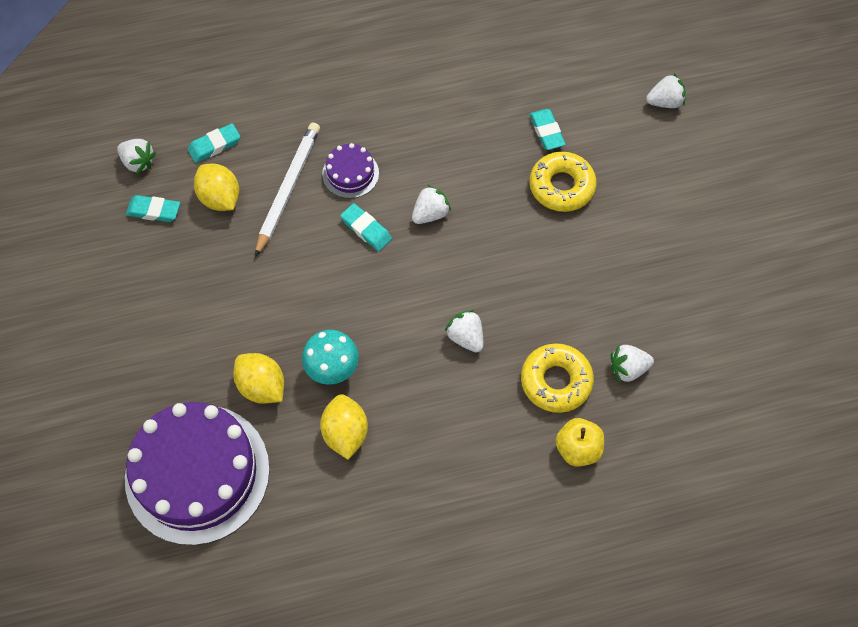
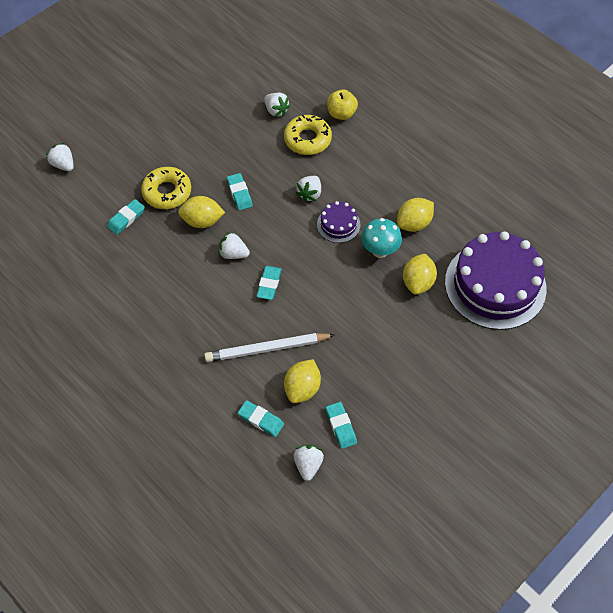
camera: 120 degrees left, 5 degrees down
(350, 173) = (230, 317): purple cake -> purple cake (338, 224)
(496, 203) = (202, 221): none -> yellow lemon
(514, 260) = (239, 193): none -> turquoise eraser

